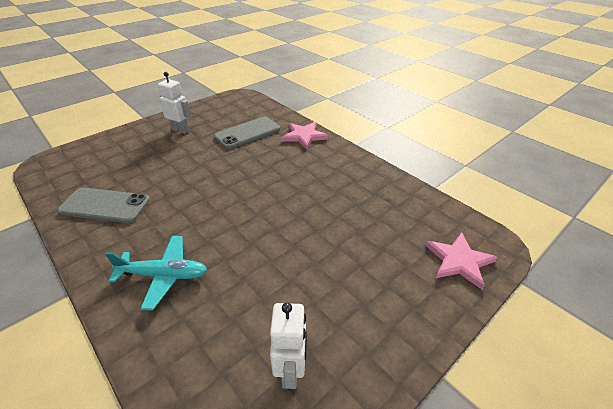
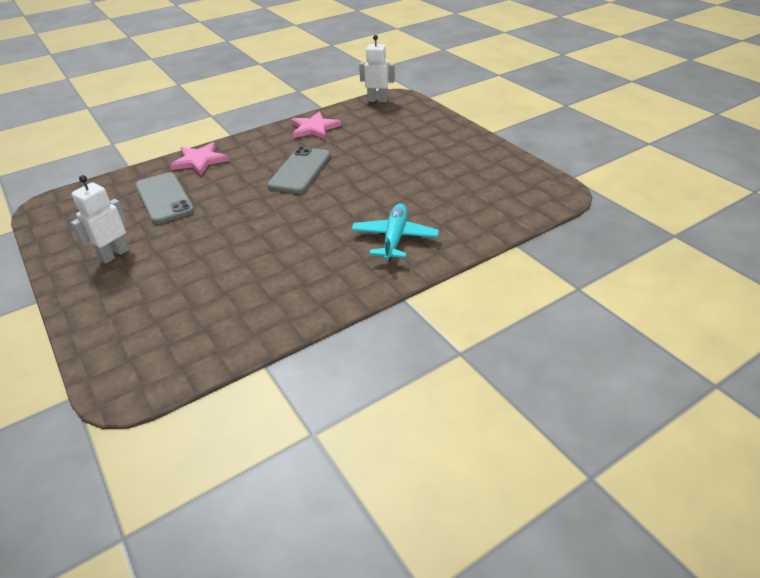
camera: 80 degrees left, 0 degrees up
(105, 205) = (270, 296): grey phone -> grey phone (300, 170)
(291, 371) = (488, 178): white robot -> white robot (377, 100)
(459, 261) = (407, 111): pink star -> pink star (314, 128)

